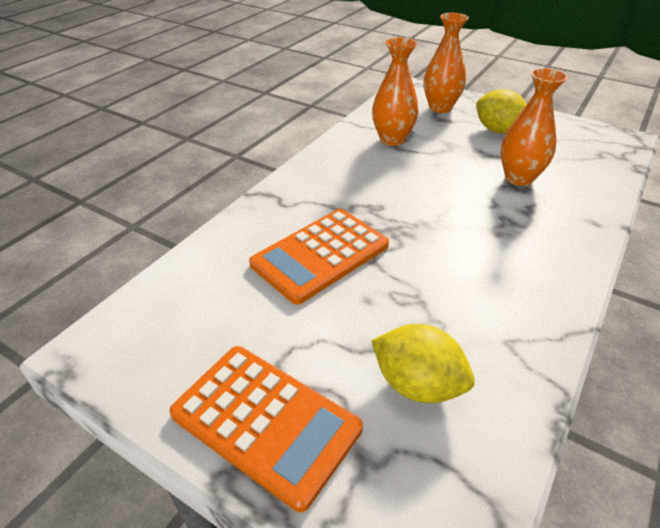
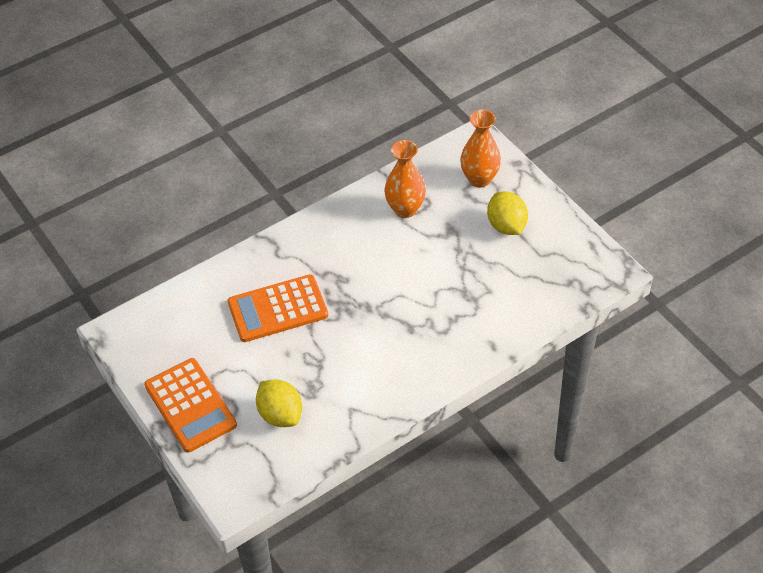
camera: 25 degrees right, 10 degrees up
(519, 178) = (475, 285): orange vase -> none

